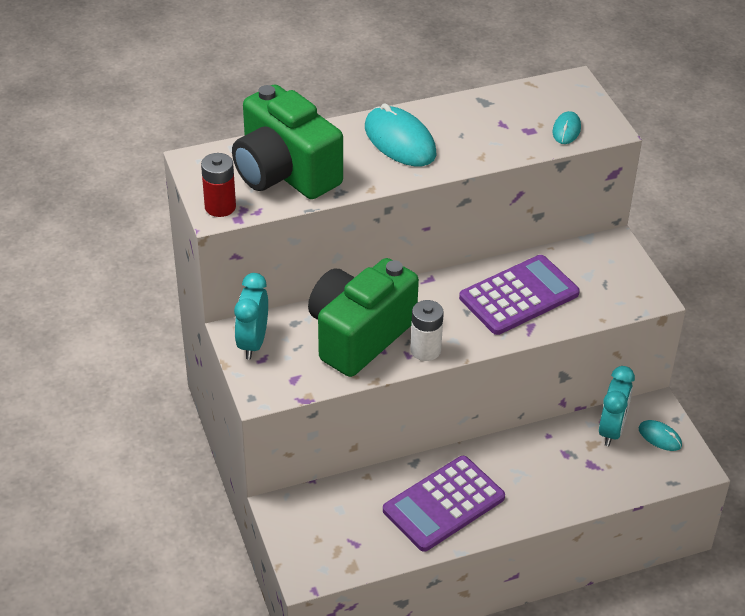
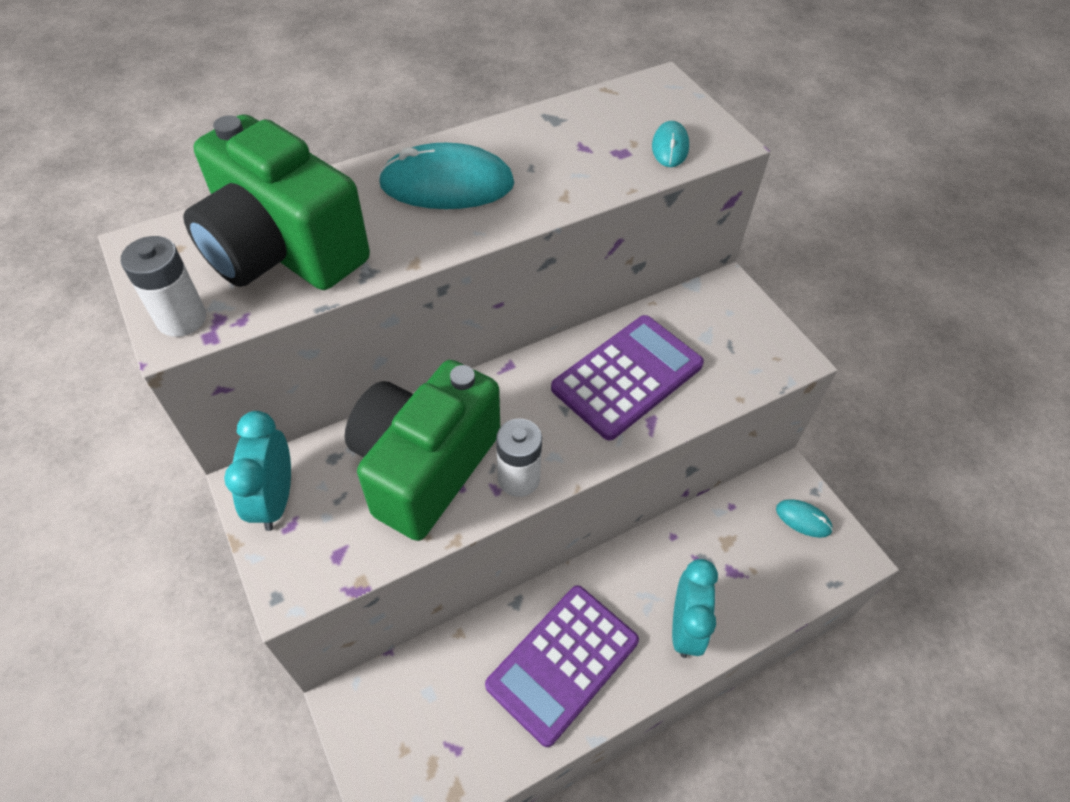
camera: 10 degrees left, 10 degrees up
(220, 207) = (181, 318): red battery -> white battery
(400, 141) = (447, 184): turquoise mouse -> turquoise mouse turned 45 degrees counterclockwise
(611, 430) = (745, 517): turquoise clock -> turquoise clock (685, 627)

